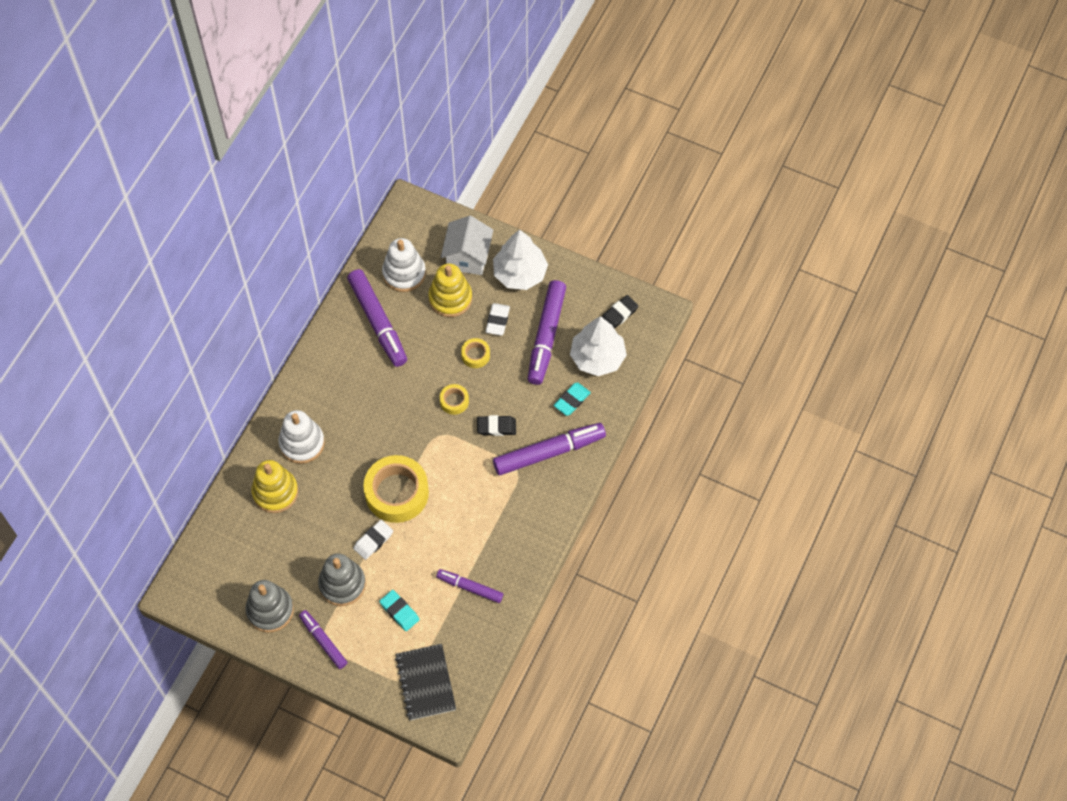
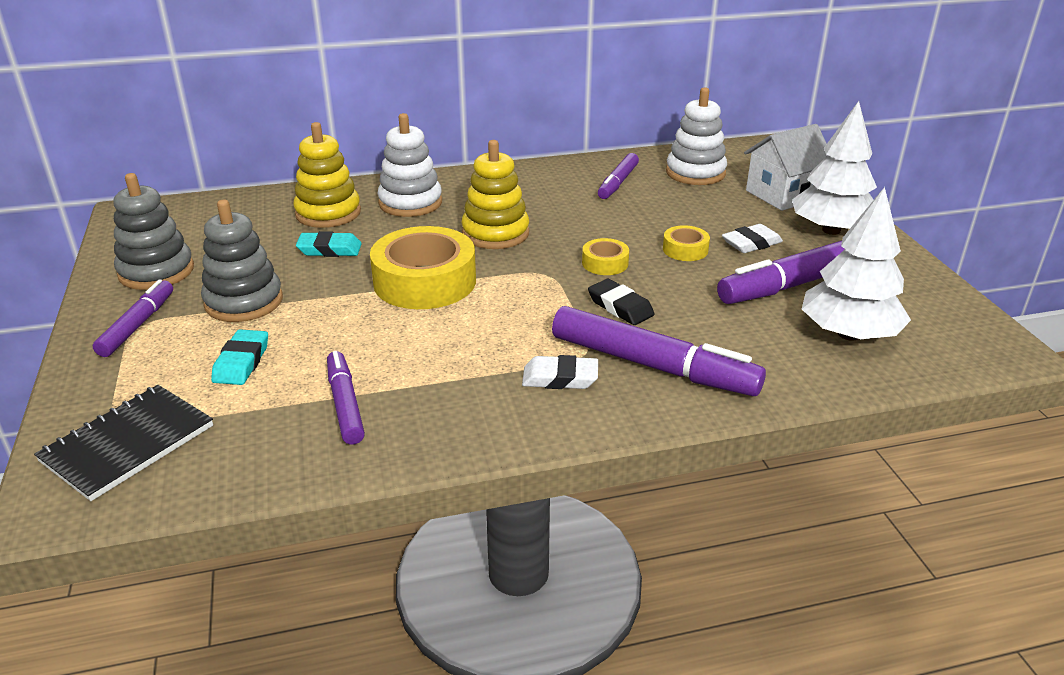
camera: 50 degrees right, 30 degrees down
(373, 541) = (334, 295): white eraser -> white eraser (560, 378)
(378, 322) = (618, 183): purple marker -> purple marker, size x0.58
(450, 298) = (719, 206): yellow stacking toy -> yellow stacking toy (495, 233)
(572, 400) = (755, 345): turquoise eraser -> turquoise eraser (329, 249)
(619, 314) = (933, 320): black eraser -> none

